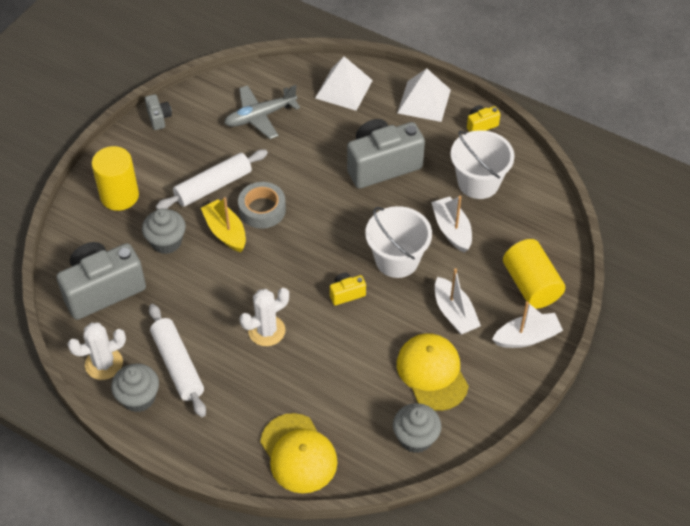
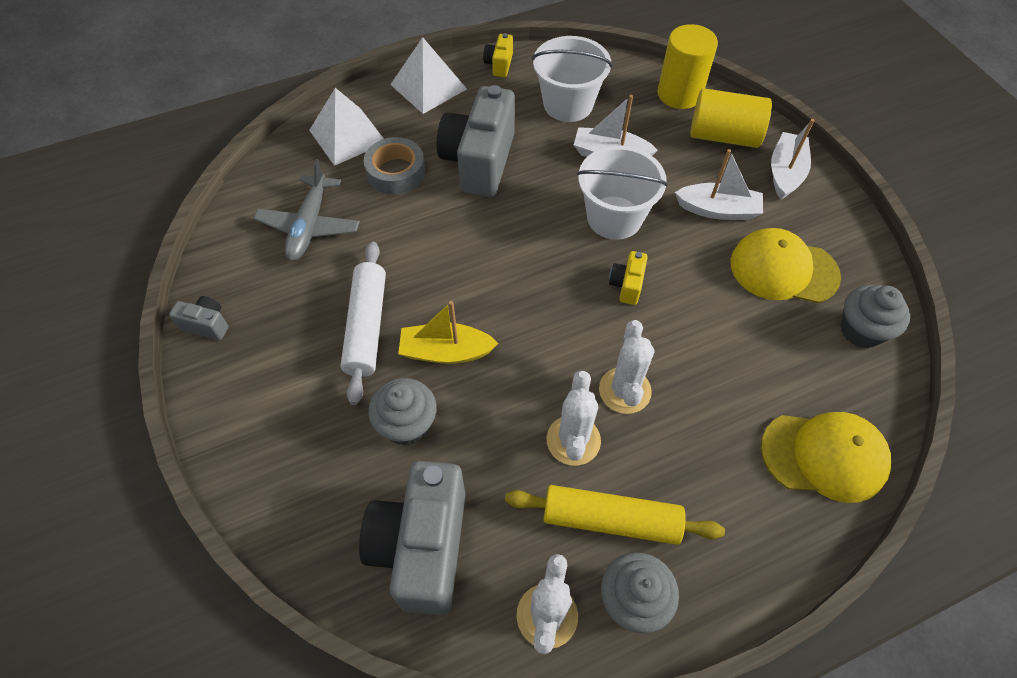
camera: 55 degrees left, 5 degrees up
(119, 196) = (285, 438): yellow cylinder -> yellow cylinder (679, 94)
(177, 365) = (611, 520): white rolling pin -> yellow rolling pin
(214, 322) = (573, 440): none -> white cactus
(262, 209) = (445, 297): grey tape -> grey tape (396, 172)

